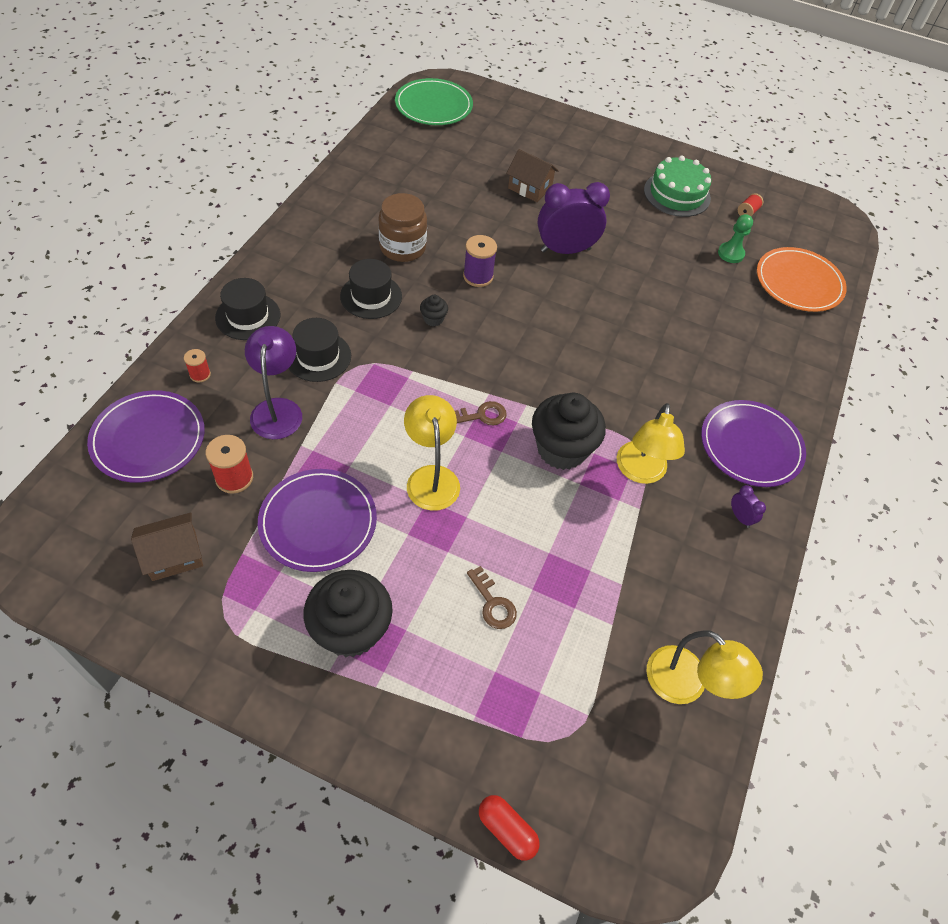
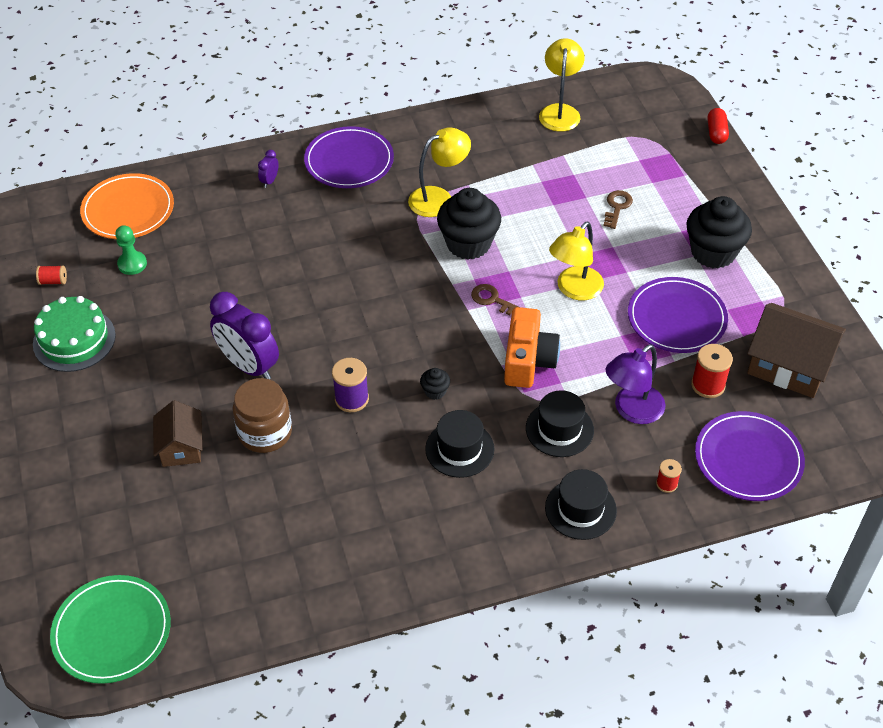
camera: 125 degrees left, 5 degrees down
(174, 555) = (789, 365): brown house -> brown house, size x1.64
(397, 388) = (528, 360): none -> orange camera
(402, 247) = (376, 475): brown jar -> brown jar (265, 432)
(740, 517) = (417, 140): purple clock -> purple clock (270, 181)

